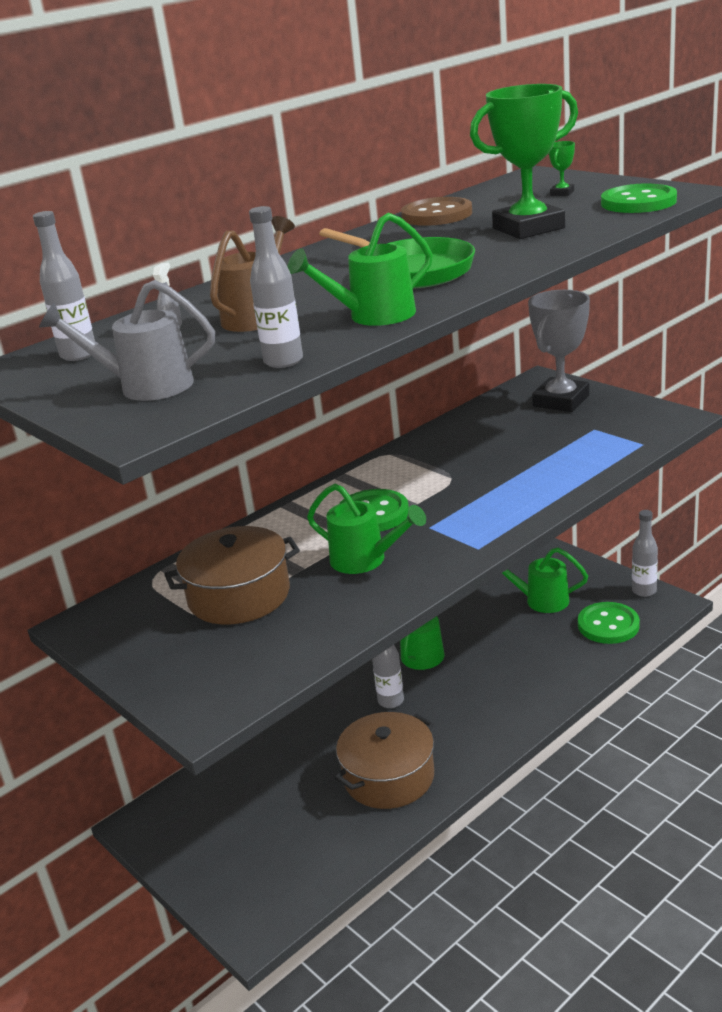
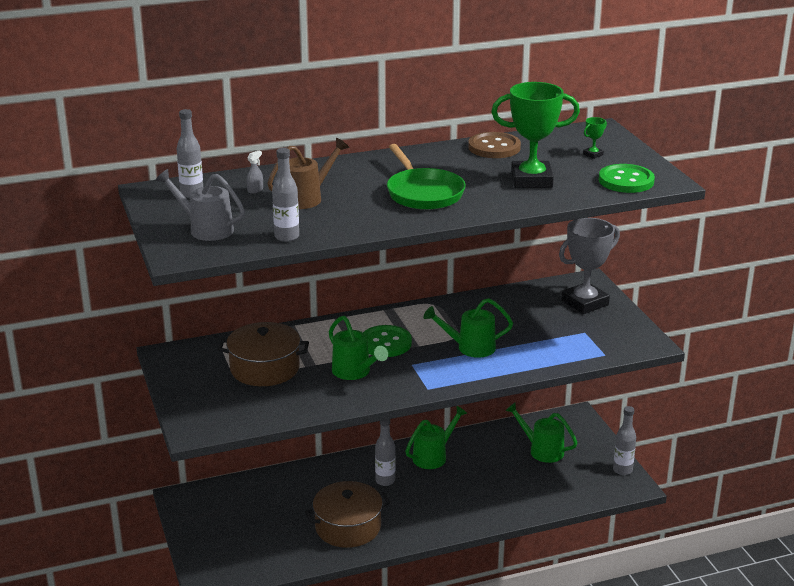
camera: 20 degrees right, 0 degrees up
(373, 316) = (364, 221): green watering can -> green watering can (470, 347)
(608, 625) = (574, 485): green button -> none

